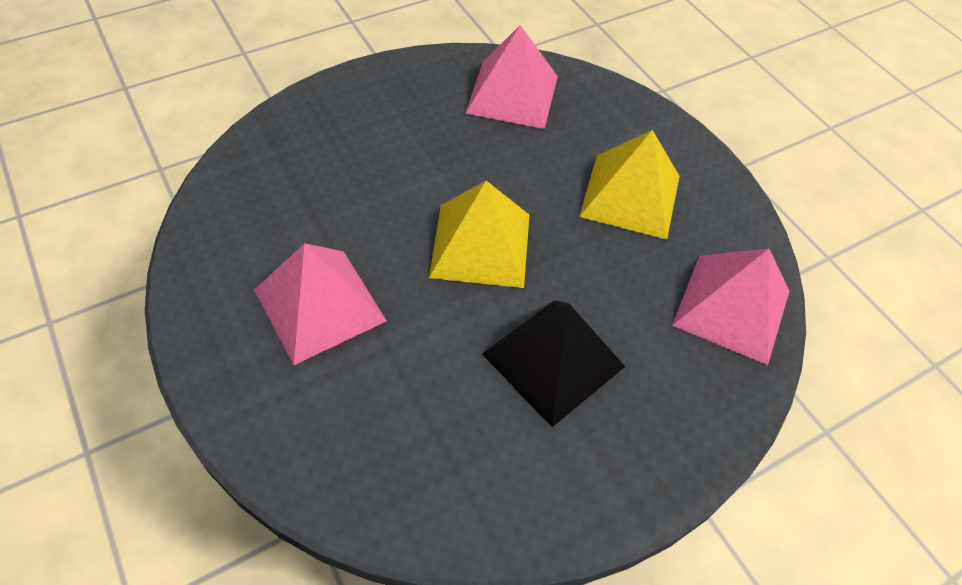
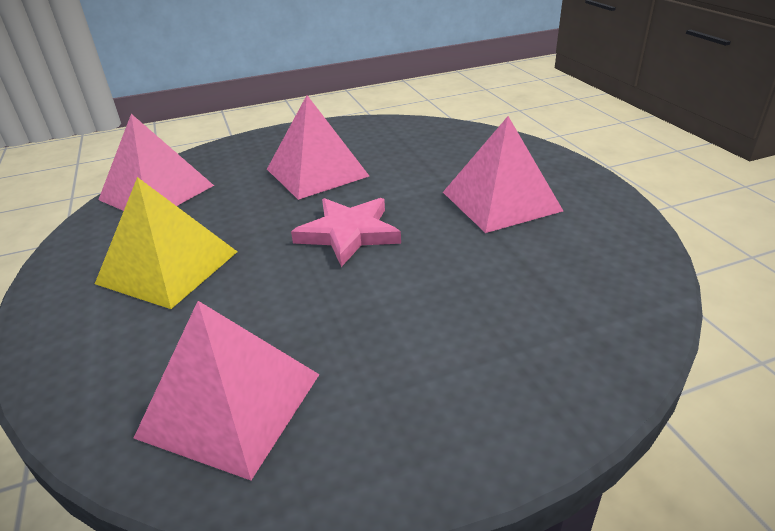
camera: 165 degrees left, 20 degrees down
(480, 245) = (348, 233): yellow pyramid -> pink star
(553, 360) = (317, 172): black pyramid -> pink pyramid

